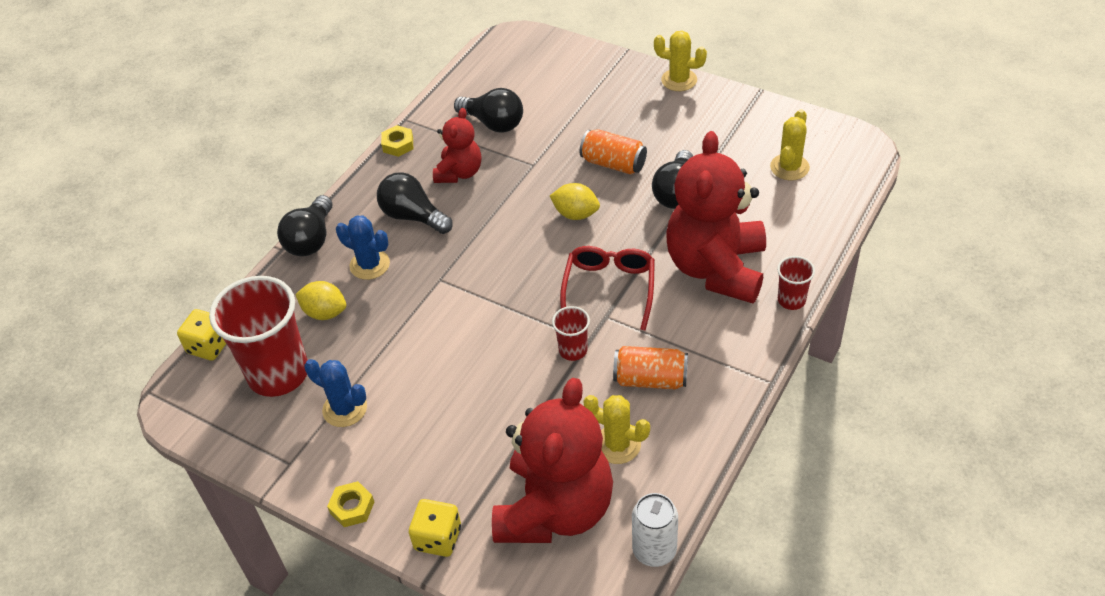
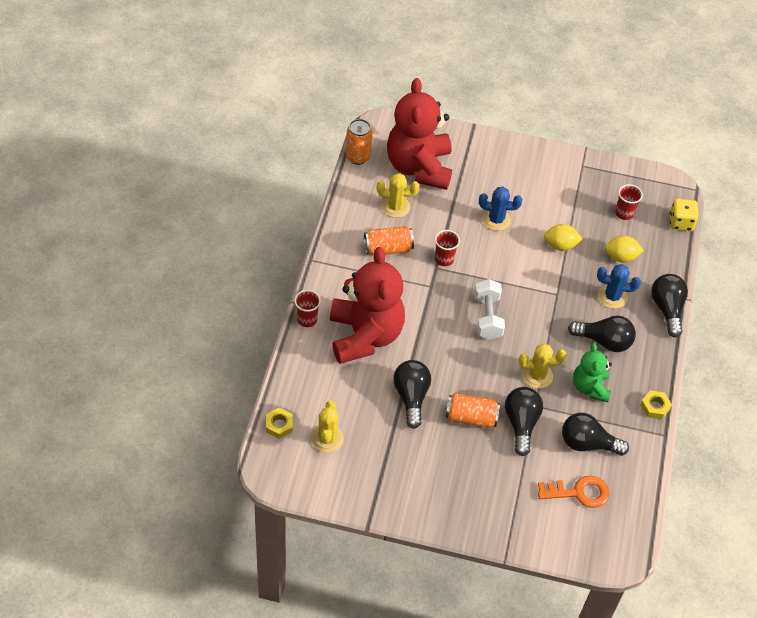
camera: 155 degrees right, 5 degrees up
(278, 373) = (624, 213): red cup -> red cup, size x0.46
(345, 409) = (569, 199): blue cactus -> blue cactus (496, 220)
(352, 507) = (532, 150): yellow nut -> yellow nut (279, 425)
(438, 538) = (477, 143): yellow dice -> none
(459, 173) = (590, 387): red teddy bear -> green teddy bear
(526, 86) = (579, 492): none -> orange key
(545, 265) = (487, 317): none -> white dumbbell
(558, 150) = (521, 424): none -> black light bulb
(575, 214) = (482, 364): yellow lemon -> yellow lemon (560, 245)
(609, 290) = (435, 306): red glasses -> none
(654, 550) = (357, 157): white can -> orange can
(679, 80) = (444, 524): yellow cactus -> yellow cactus (537, 375)

